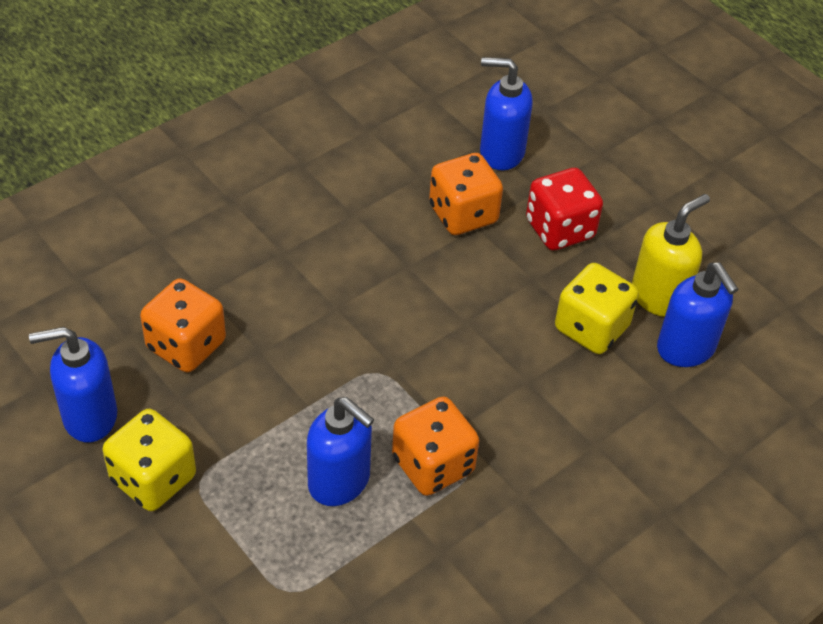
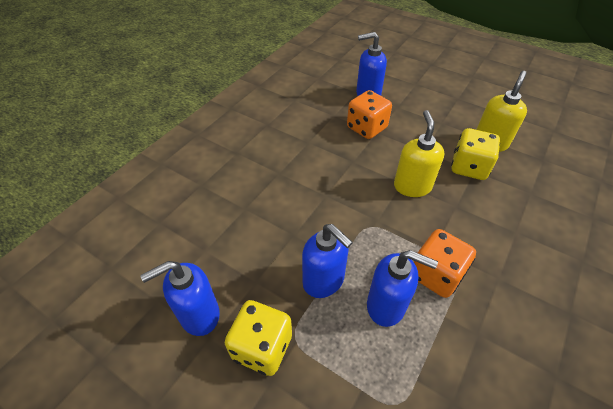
camera: 15 degrees left, 0 degrees up
(186, 345) = (245, 244): orange dice -> none
(478, 332) = (412, 186): none -> yellow soap dispenser
(560, 229) = (419, 123): red dice -> none
(686, 349) = (523, 164): blue soap dispenser -> blue soap dispenser (324, 281)

